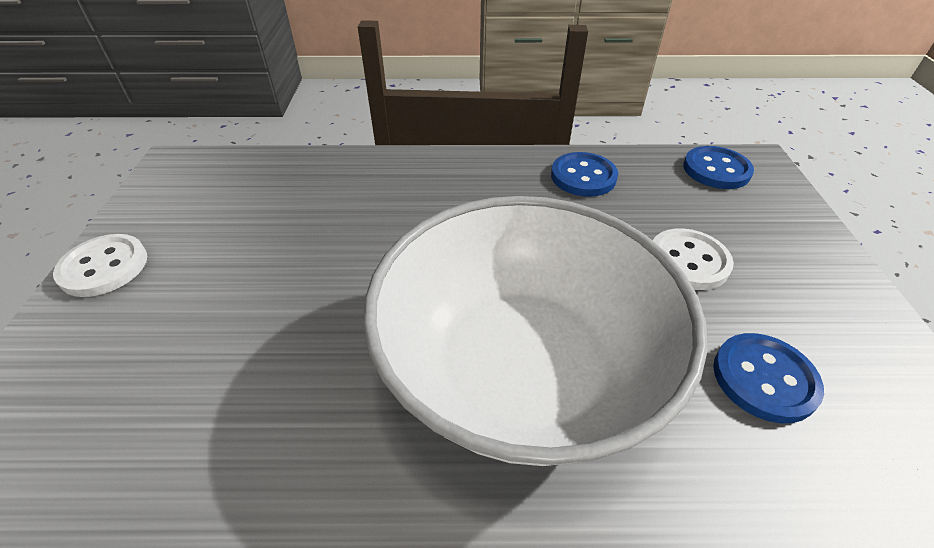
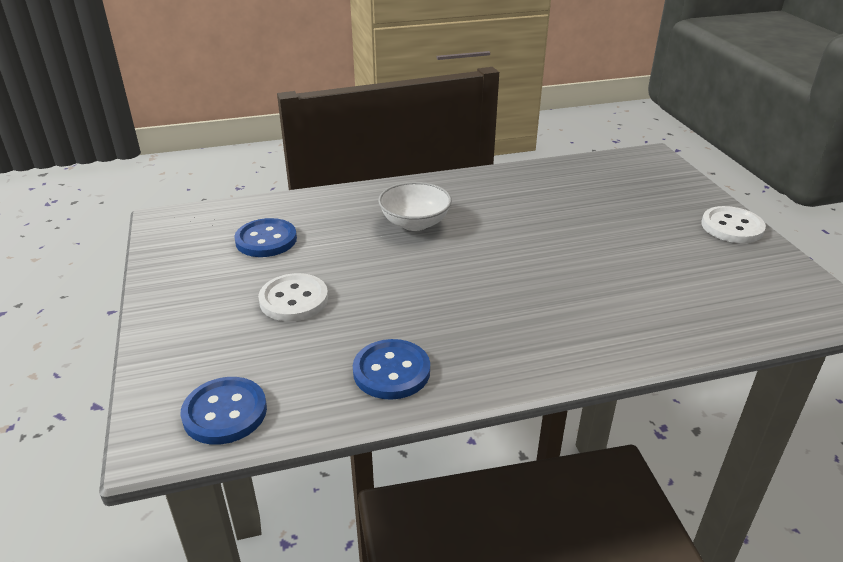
camera: 165 degrees right, 10 degrees down
(521, 369) = (415, 223): white bowl -> white bowl, size x0.41

